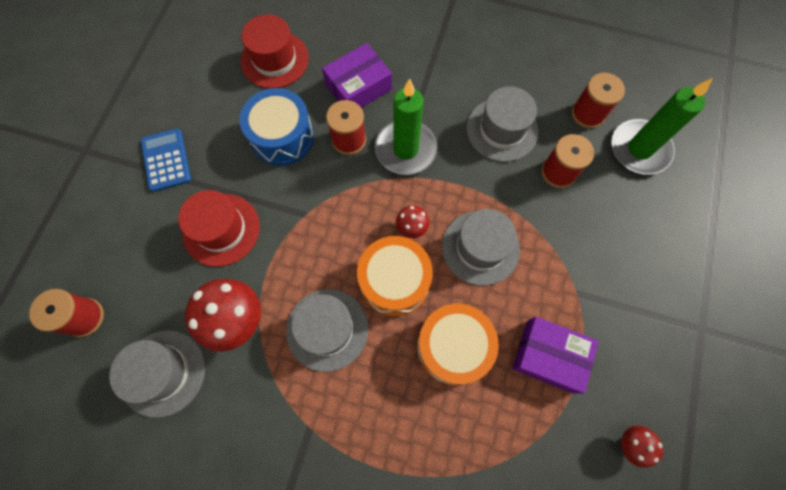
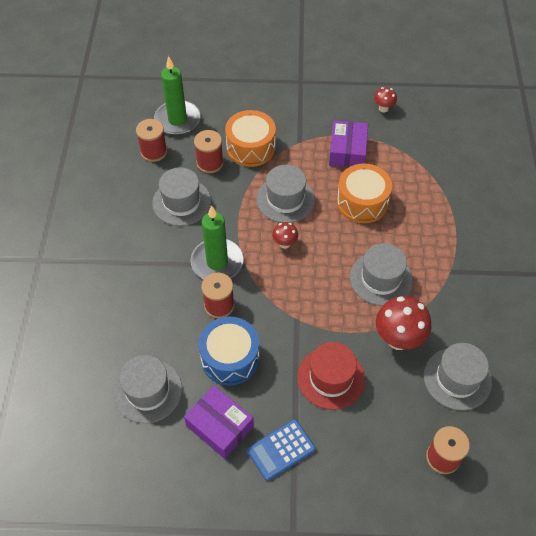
camera: 105 degrees left, 15 degrees down
(274, 60) = (148, 391): red hat -> grey hat
(358, 87) = (163, 311): purple box -> purple box (220, 426)
(394, 281) = (329, 245): orange drum -> orange drum (251, 147)

